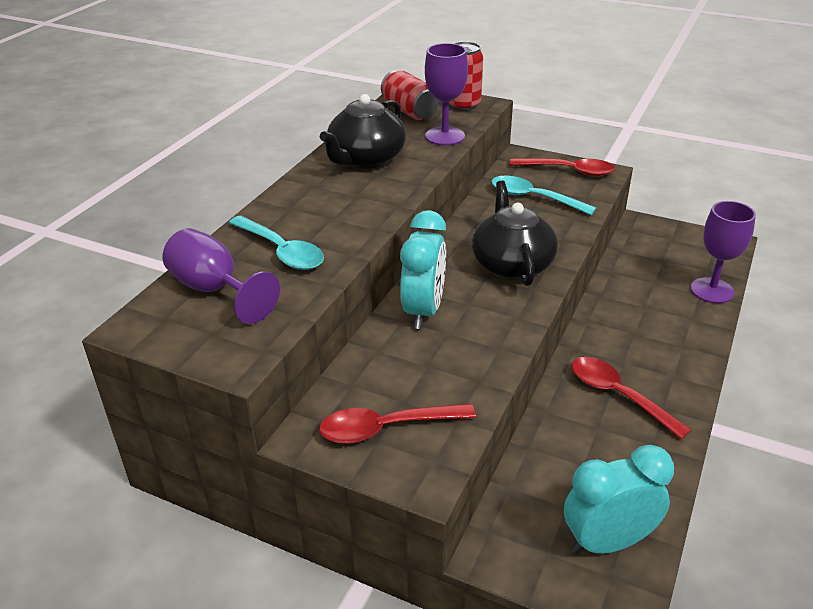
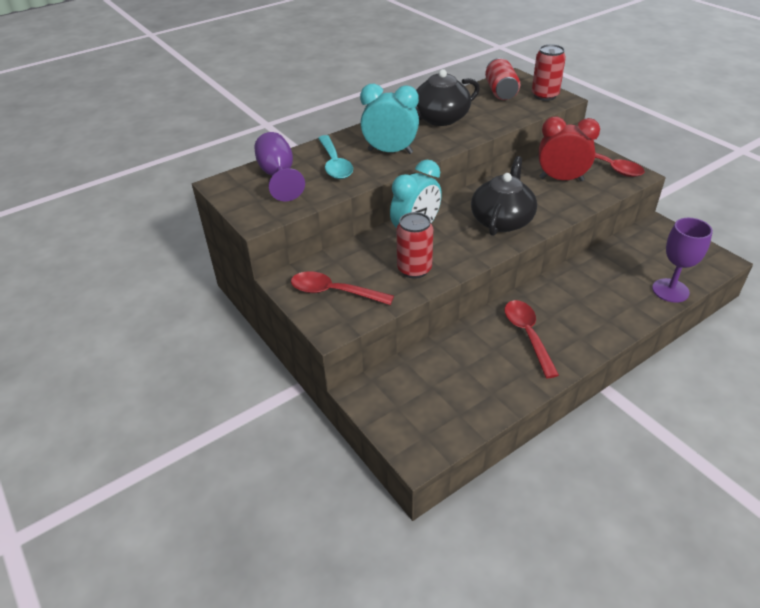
camera: 30 degrees right, 5 degrees up
(445, 136) = (509, 115): purple goblet -> none
(463, 360) = (414, 269): none -> red can
(533, 198) = (561, 179): turquoise spoon -> red clock
(608, 542) = (439, 417): turquoise clock -> turquoise clock (390, 151)

